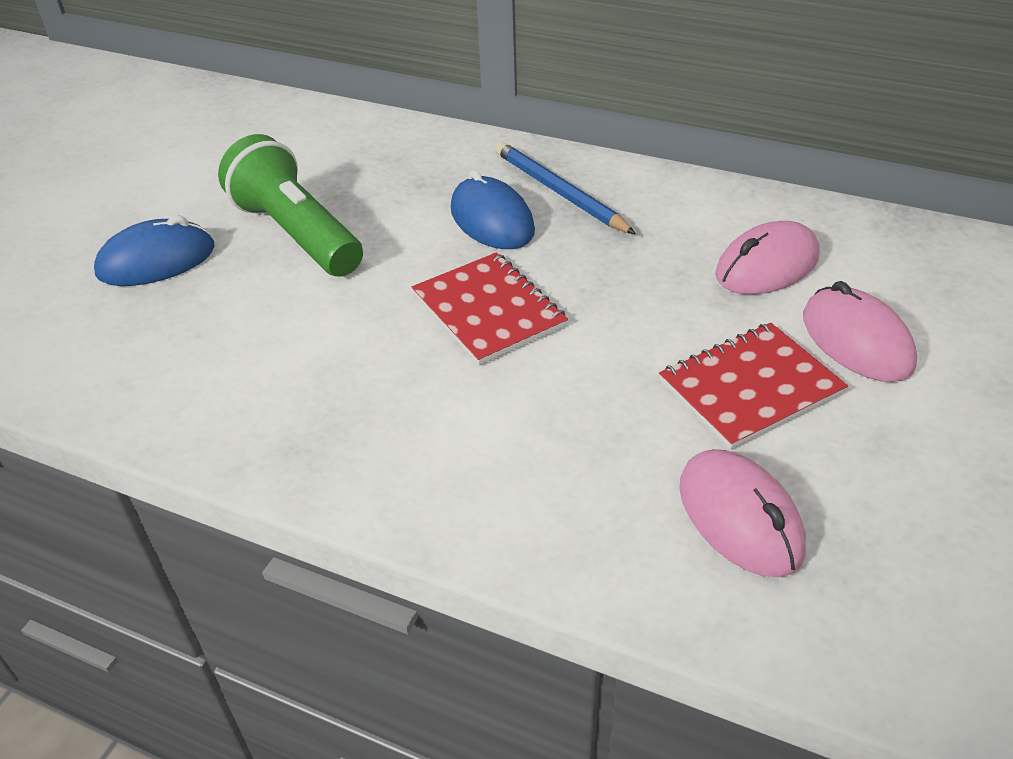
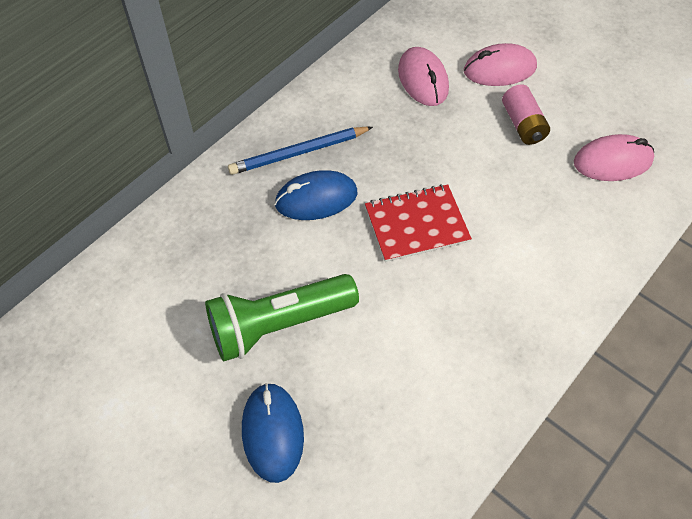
camera: 75 degrees left, 15 degrees up
(750, 387) = (523, 124): red notebook -> pink battery

